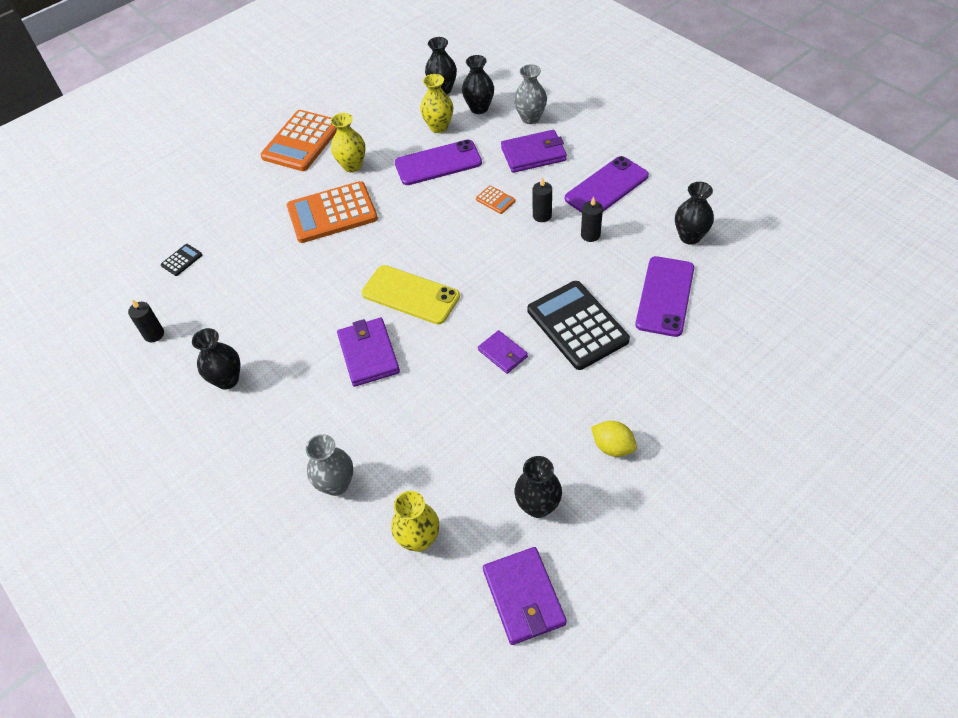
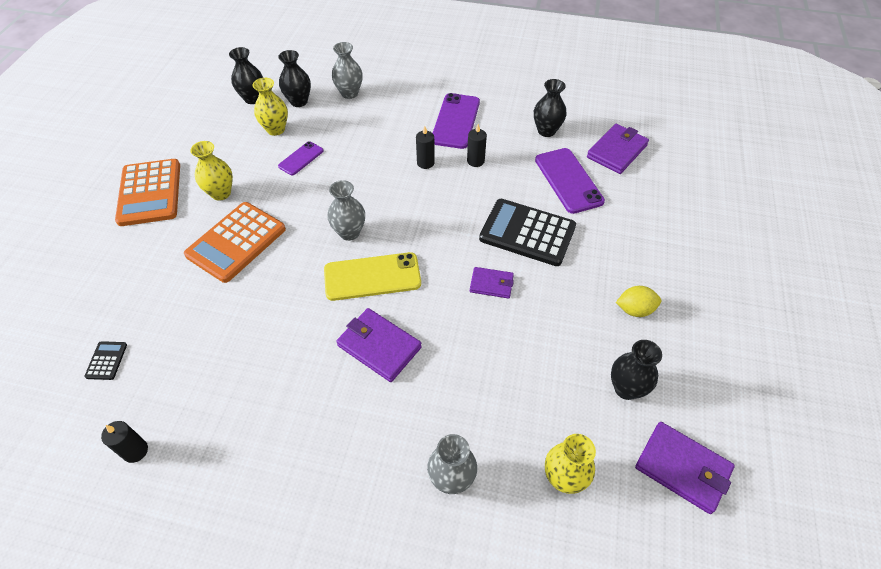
camera: 40 degrees left, 0 degrees up
(227, 380) = (259, 448): black vase -> none
(423, 248) = (349, 232): none -> grey vase
(438, 163) = (301, 158): purple phone -> purple phone, size x0.57
(495, 200) = (377, 167): orange calculator -> none
(533, 154) = (377, 119): purple wallet -> purple wallet (617, 151)

